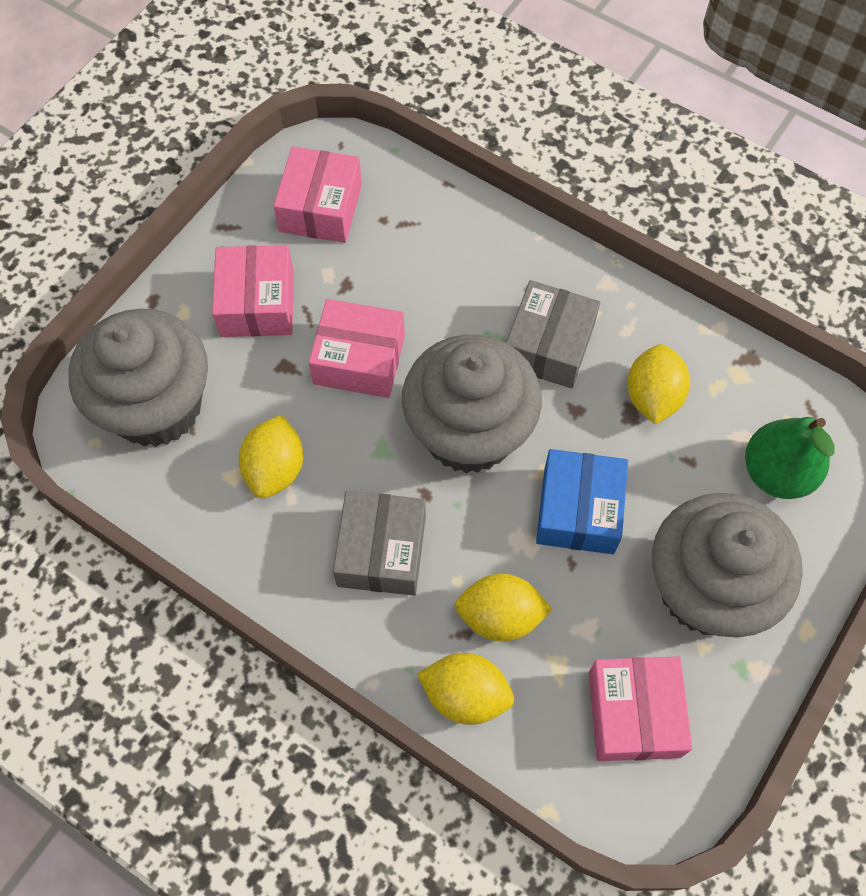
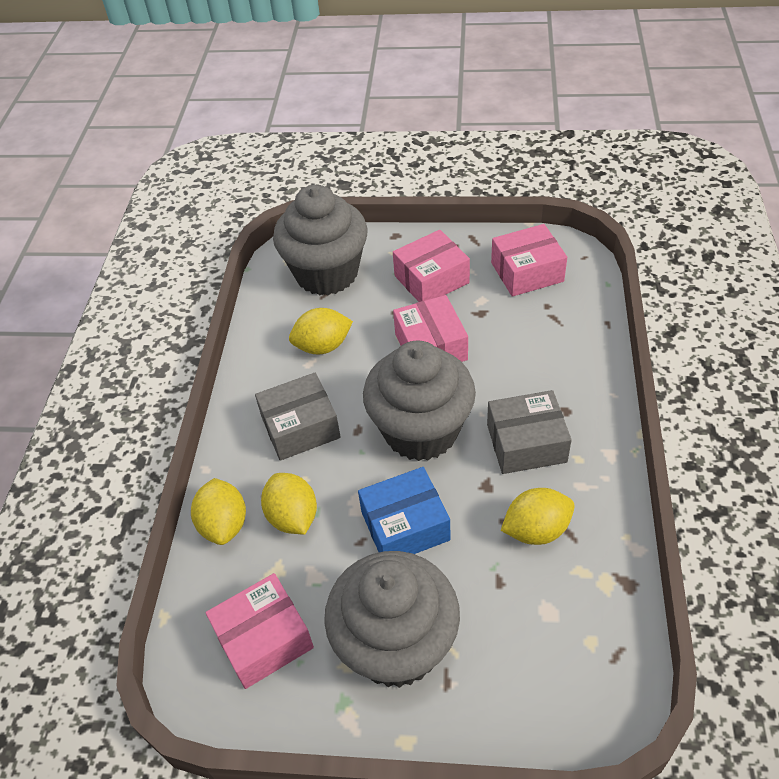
camera: 65 degrees right, 15 degrees down
(776, 473) = (535, 652): green pear -> none

